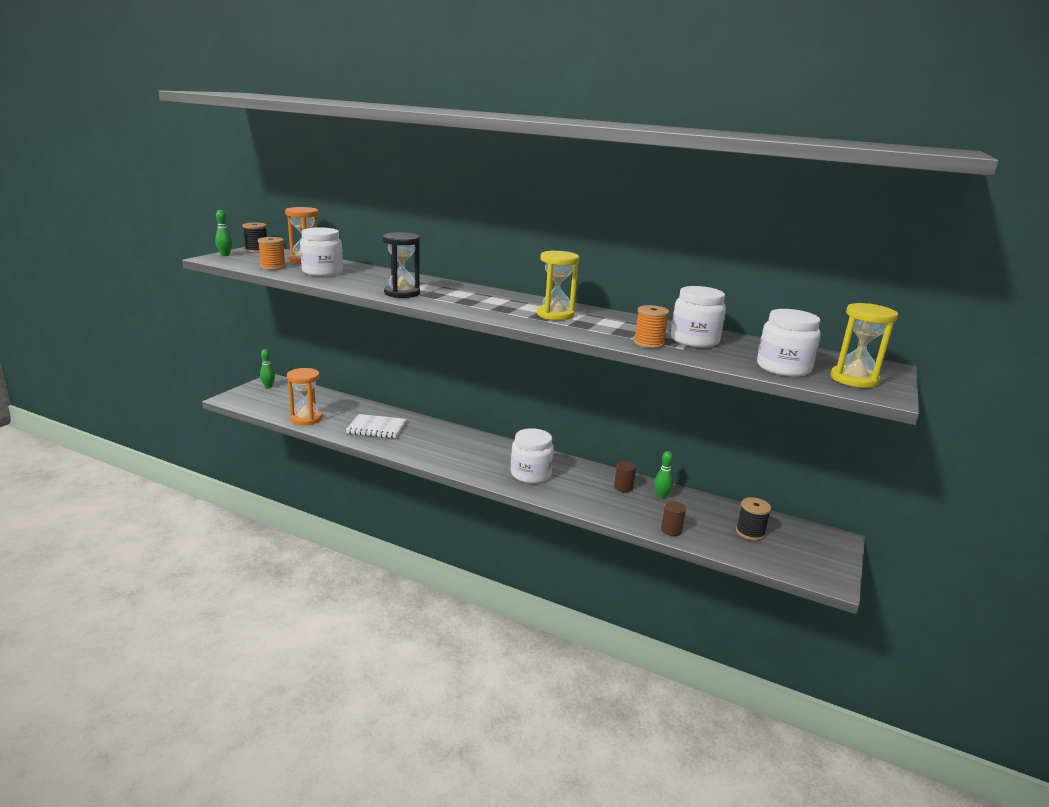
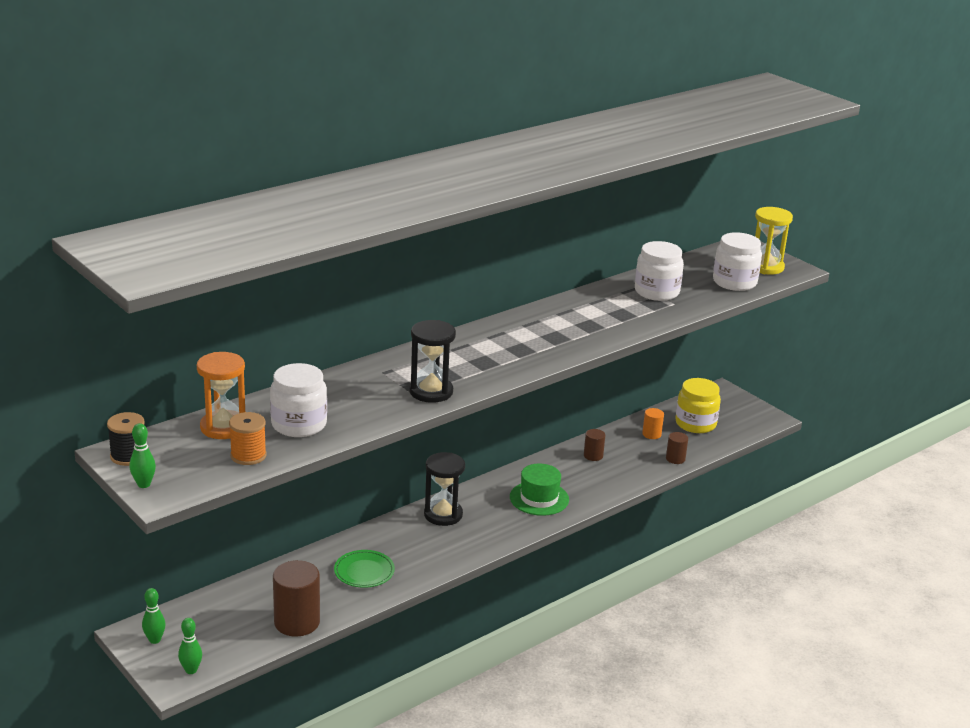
camera: 65 degrees left, 5 degrees up
(306, 419) = (297, 622): orange hourglass -> brown cylinder
(376, 428) = (364, 572): white notebook -> green plate
(470, 441) = (443, 515): none -> black hourglass
(531, 474) = (539, 498): white jar -> green hat
(555, 315) = (554, 330): yellow hourglass -> none
(649, 343) = (656, 313): orange spool -> none
(661, 496) = (619, 442): green bowling pin -> green bowling pin (191, 670)
(697, 511) = (651, 434): none -> orange cylinder
(750, 532) = (695, 424): black spool -> yellow jar

